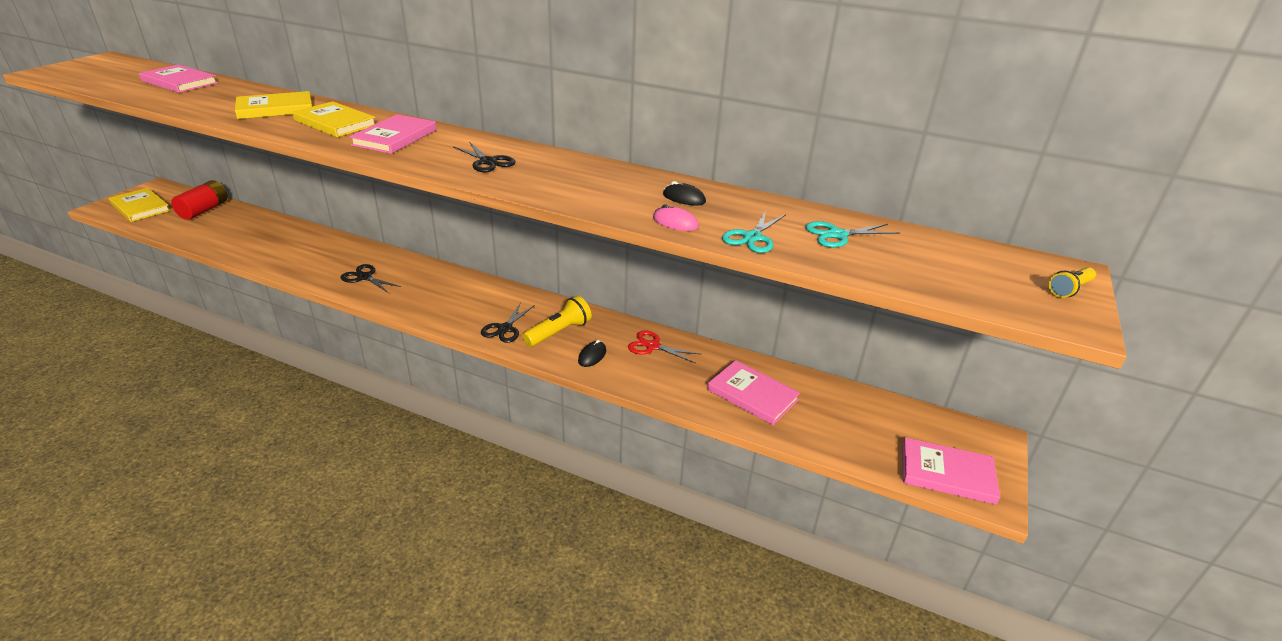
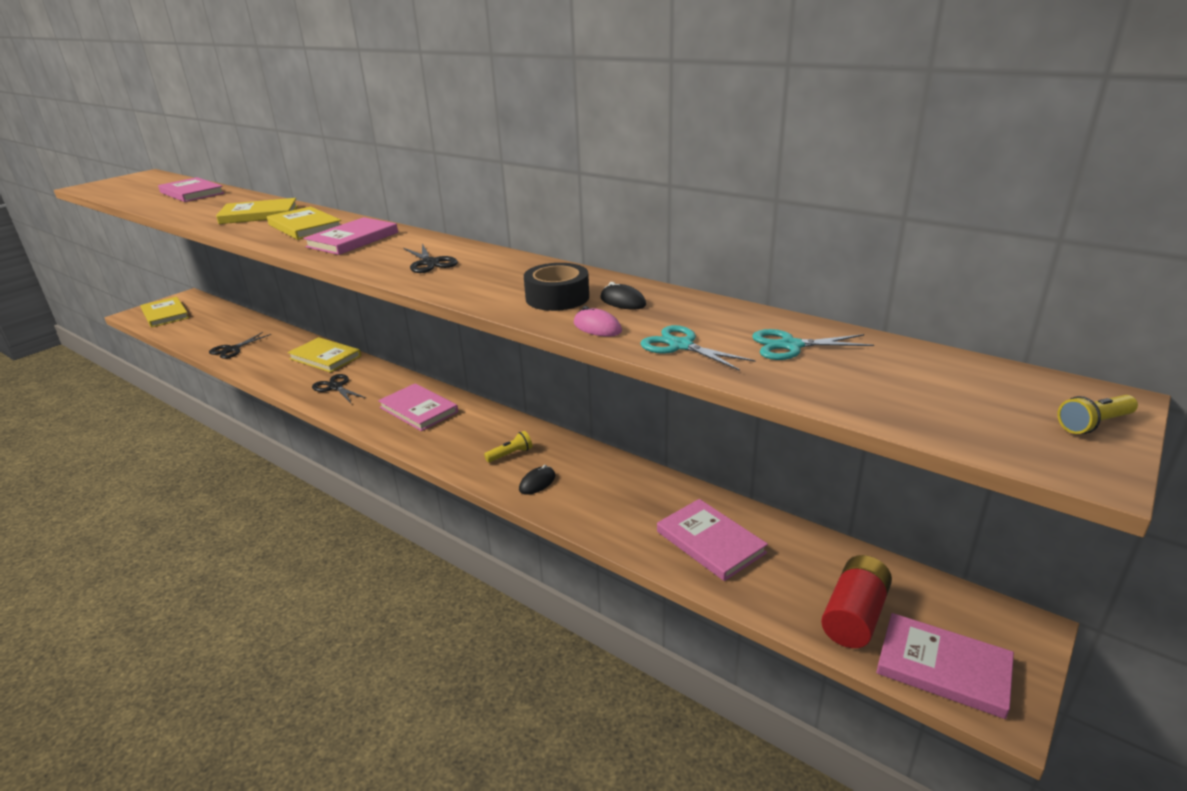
camera: 15 degrees right, 5 degrees down
(204, 210) = (218, 318): red battery -> red battery (854, 616)
(341, 248) = (325, 357): none -> yellow book
(457, 295) = (418, 410): none -> pink book
(505, 329) = (454, 447): black scissors -> black scissors (232, 349)
(559, 332) = (510, 454): yellow flashlight -> yellow flashlight, size x0.60
(625, 195) = (557, 297): none -> black tape
(652, 346) = (609, 476): red scissors -> none
(752, 237) = (681, 346): turquoise scissors -> turquoise scissors turned 90 degrees clockwise

